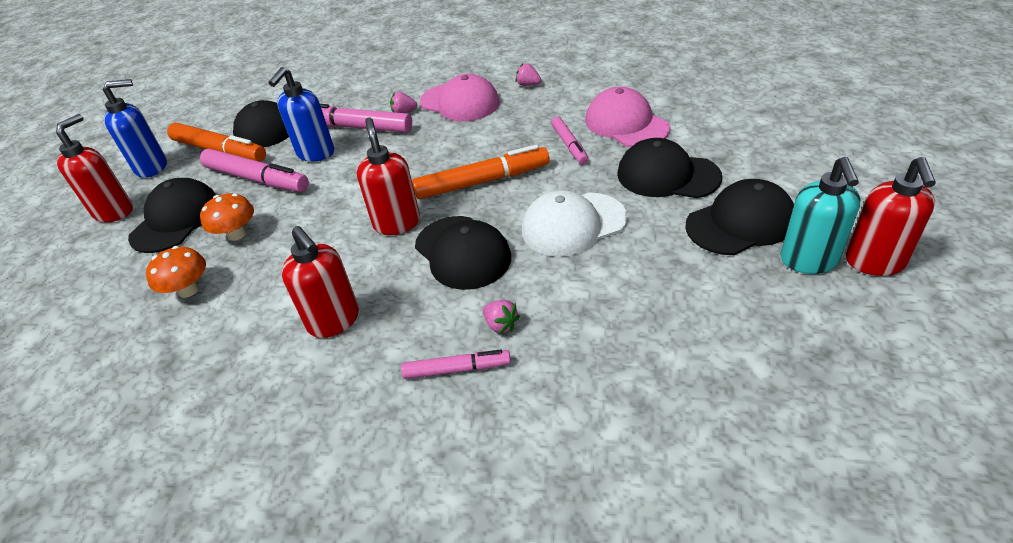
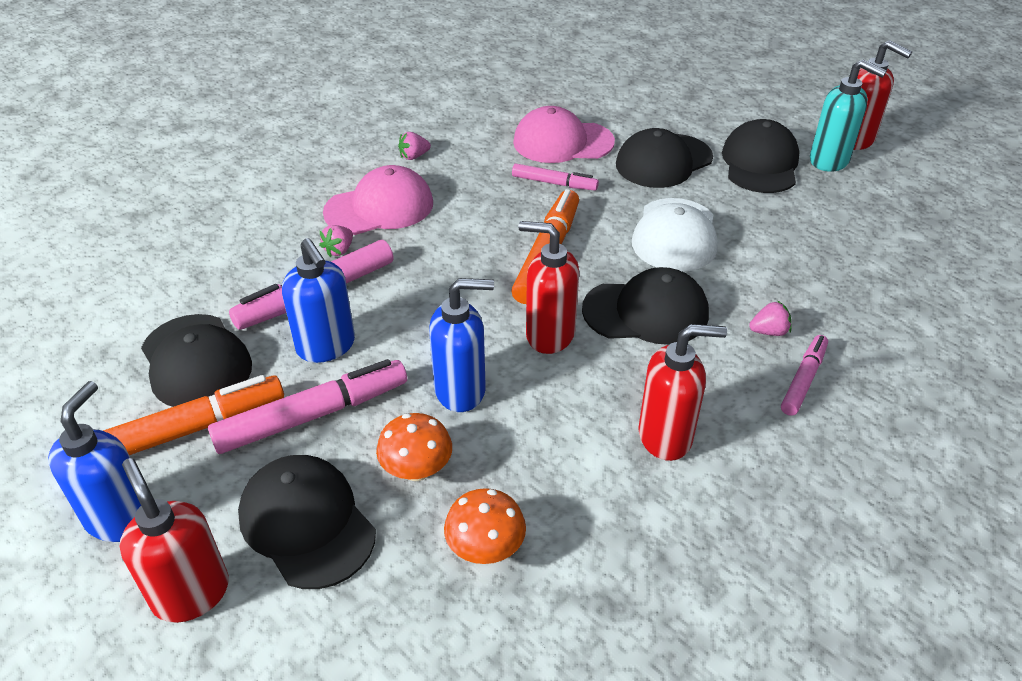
camera: 60 degrees left, 0 degrees up
(314, 216) = (461, 390): none -> blue soap dispenser

